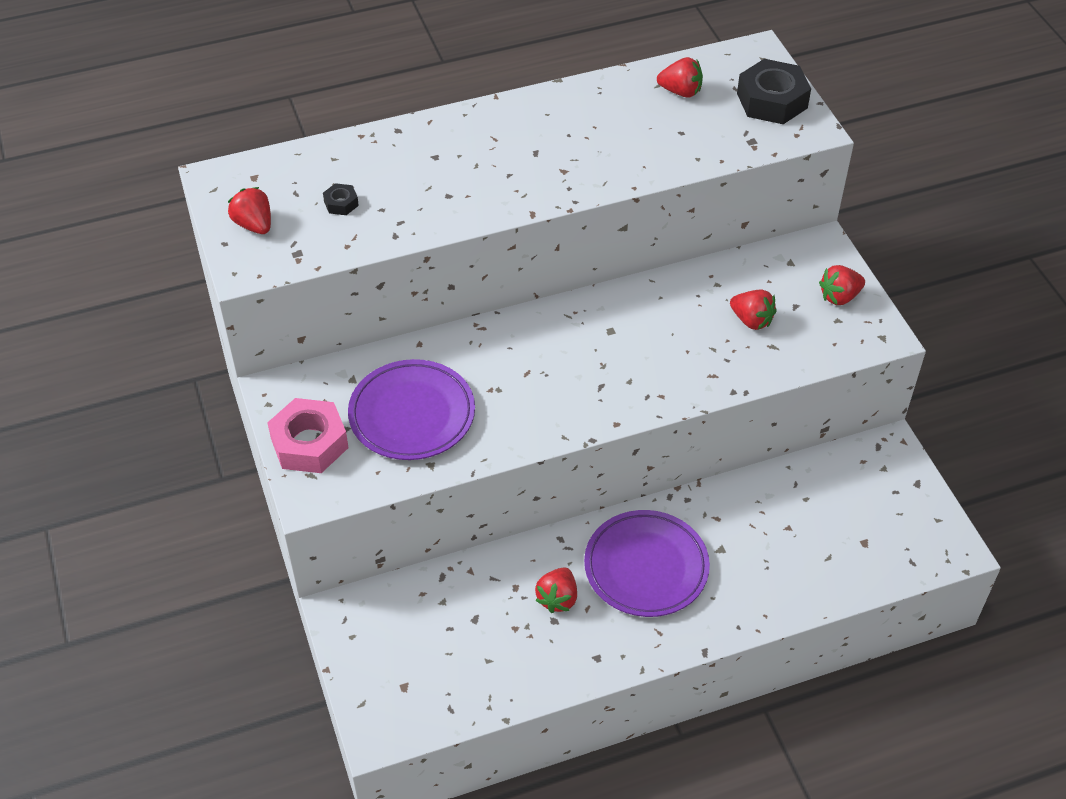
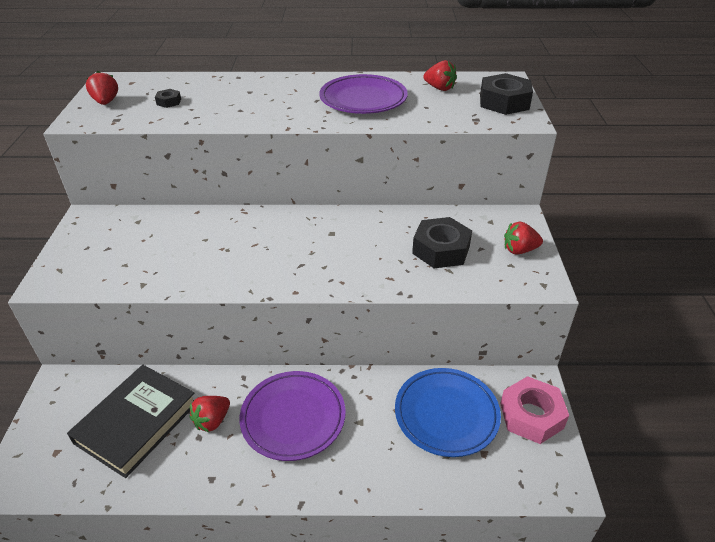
camera: 20 degrees right, 10 degrees down
(309, 443) = (77, 251): pink nut -> pink nut (531, 415)
(412, 414) = (157, 250): purple plate -> purple plate (363, 99)
(472, 627) = (136, 422): none -> black book
(751, 320) = (441, 250): red strawberry -> black nut
(809, 512) = (446, 414): none -> blue plate

